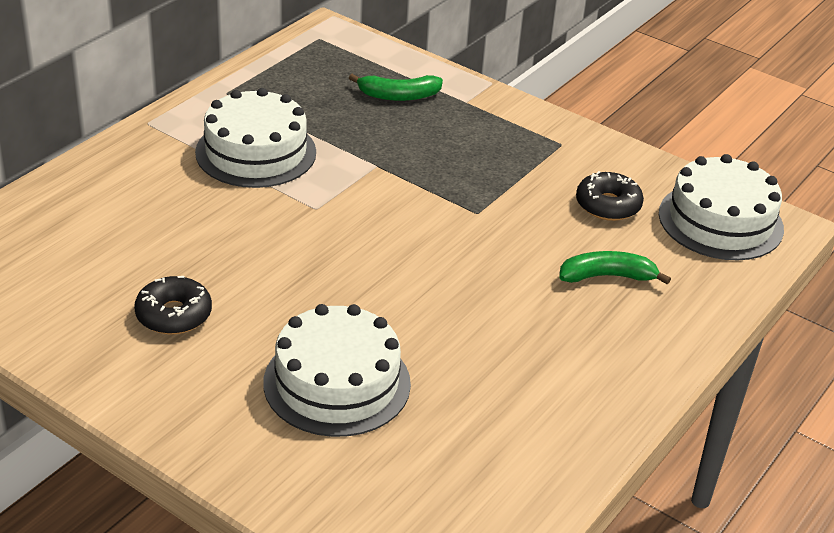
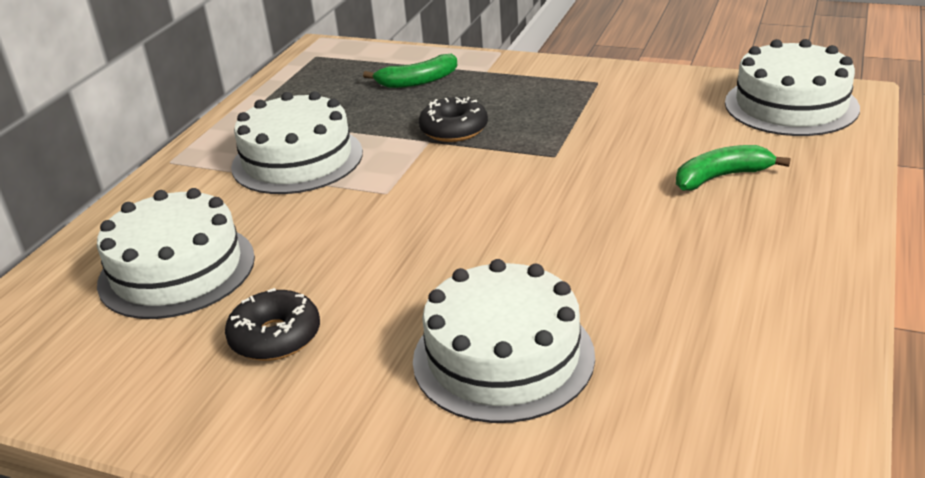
camera: 10 degrees left, 5 degrees down
(119, 233) = (177, 270): none -> white cake
(608, 205) = (676, 118): black donut -> black donut (454, 129)

